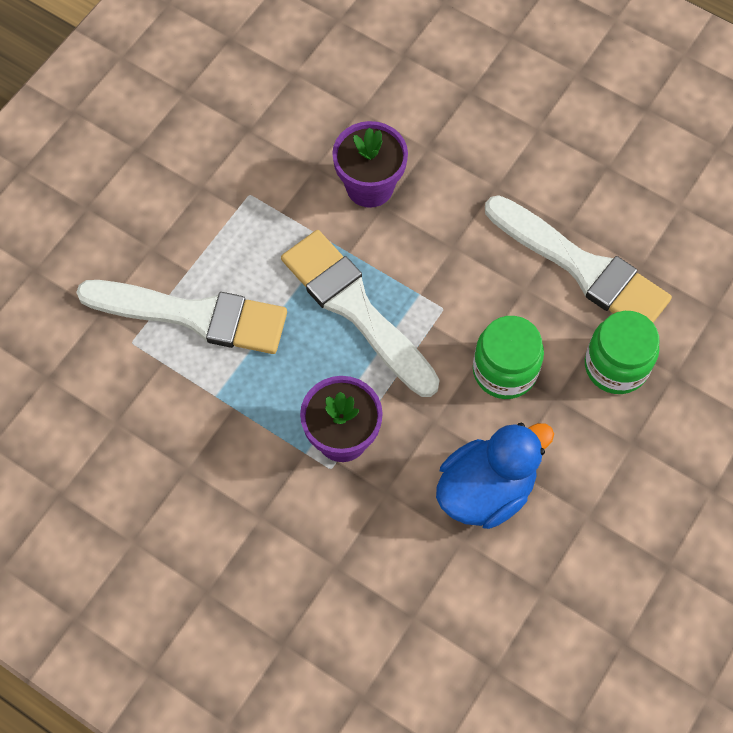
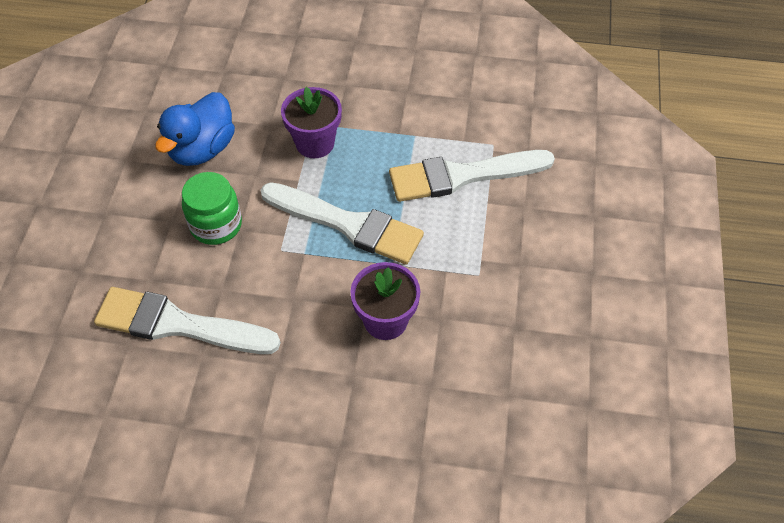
camera: 155 degrees right, 10 degrees down
(616, 366) = (130, 260): green jar -> none

